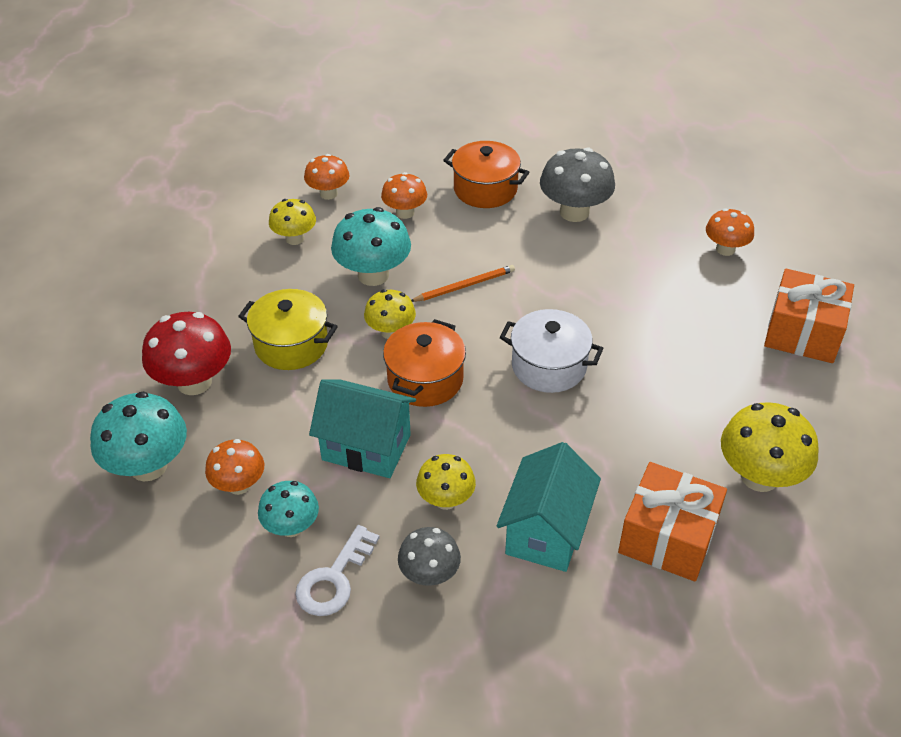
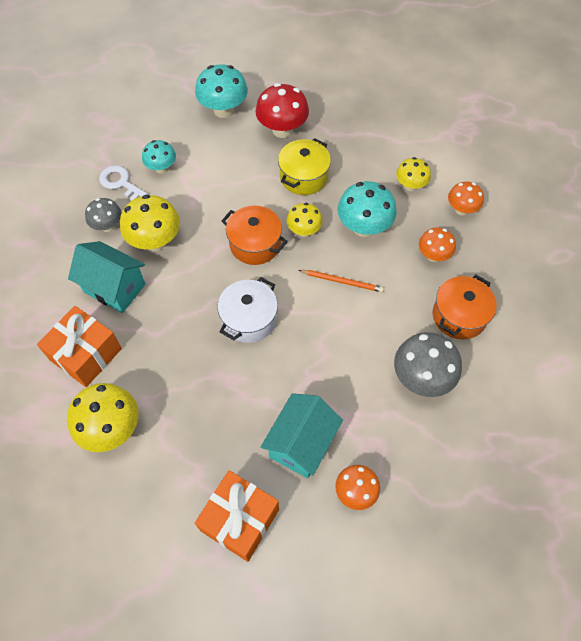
camera: 100 degrees right, 15 degrees up
(239, 485) = (198, 147): orange mushroom -> none
(366, 447) = (207, 207): turquoise house -> turquoise house (301, 444)
(446, 500) = (155, 241): yellow mushroom -> yellow mushroom, size x1.61
(465, 286) = (342, 281): orange pencil -> orange pencil turned 60 degrees counterclockwise

